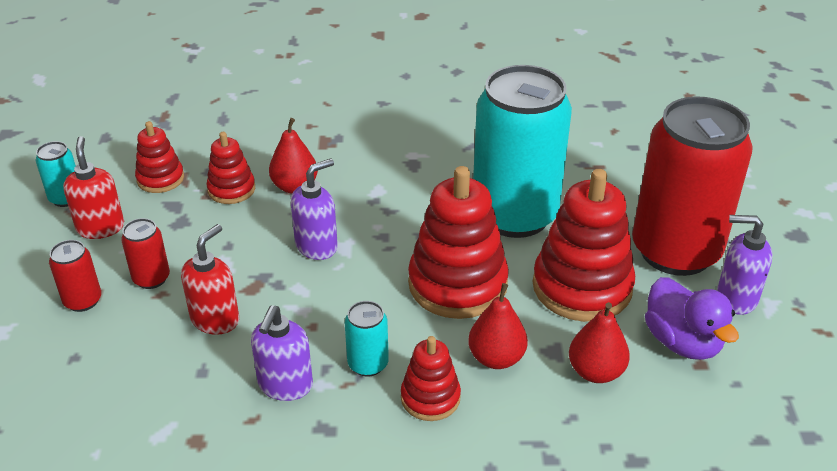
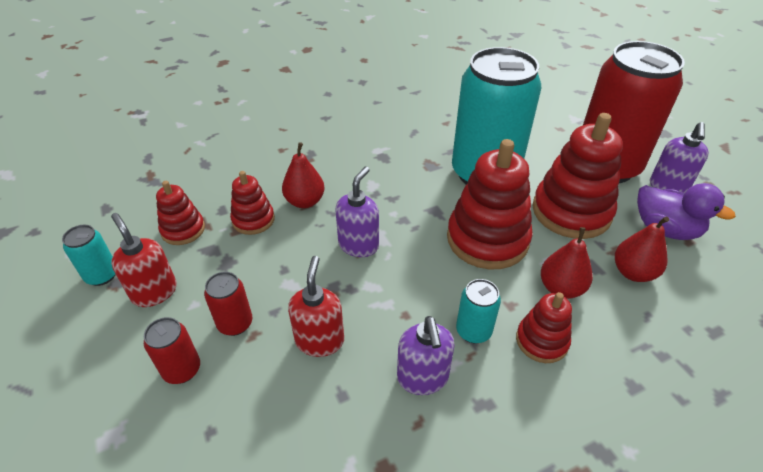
camera: 25 degrees left, 5 degrees up
(736, 298) = (668, 187): purple soap dispenser -> purple soap dispenser turned 60 degrees counterclockwise

